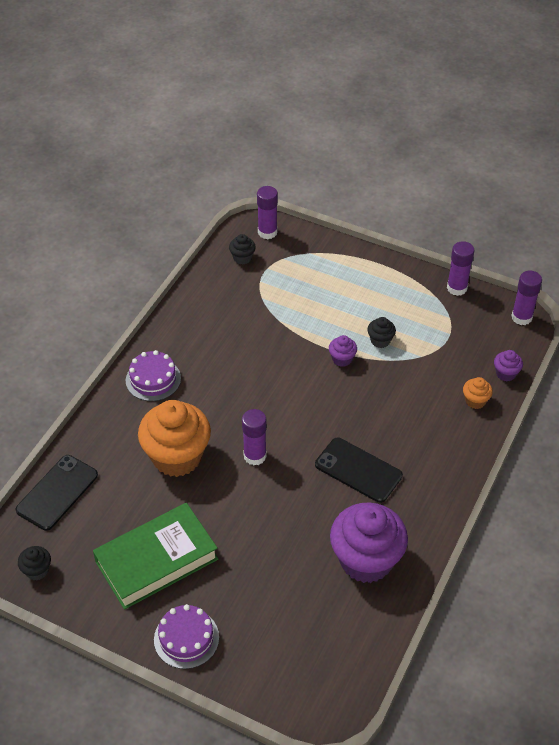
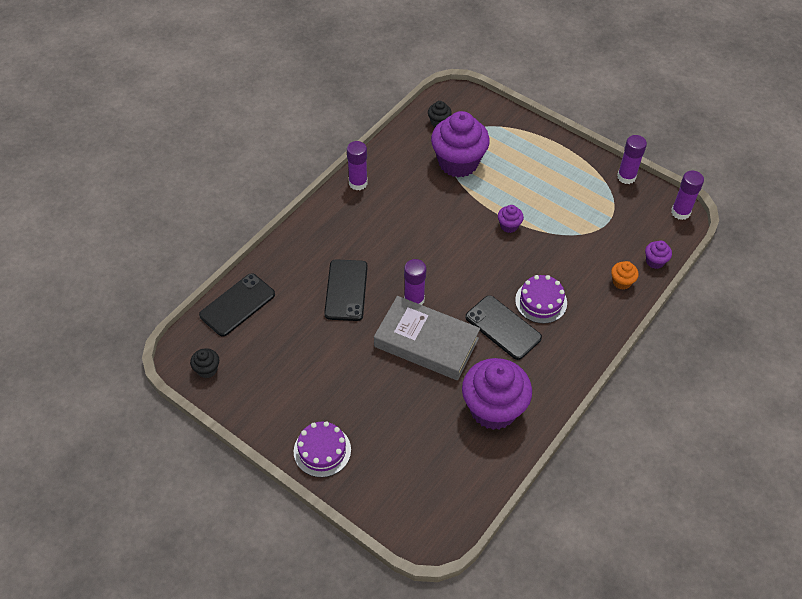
camera: 10 degrees right, 5 degrees up
(153, 379) = (339, 218): purple cake -> purple cake (541, 301)
(156, 560) = (310, 378): green book -> none
(177, 457) = (346, 290): orange cupcake -> black phone
(267, 232) = (466, 102): purple glue stick -> purple glue stick (358, 183)
(272, 299) = (458, 163): none -> purple cupcake
(278, 500) = (426, 342): none -> grey book
(380, 341) = (546, 214): black cupcake -> none

